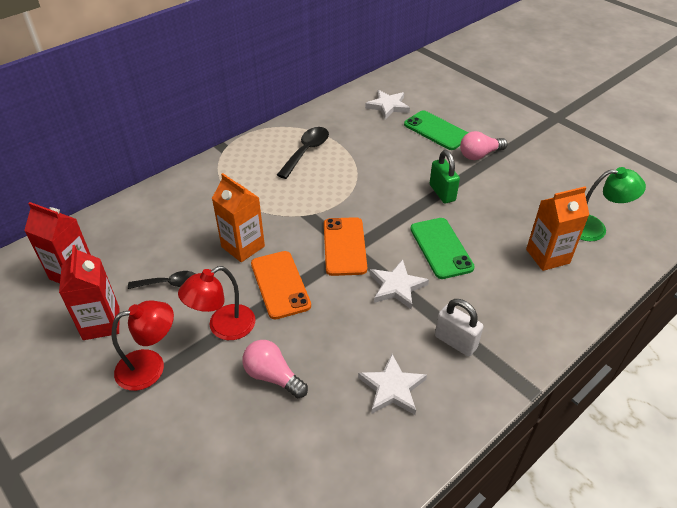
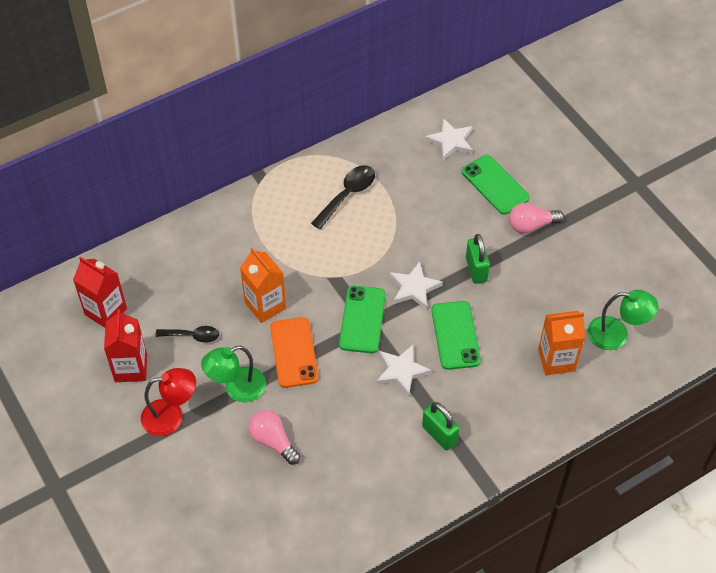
camera: 10 degrees right, 10 degrees up
(223, 327) = (237, 388): red lamp -> green lamp
(344, 246) = (362, 319): orange phone -> green phone
(392, 388) = (372, 468): white star -> white star (414, 288)
(455, 342) = (439, 434): white padlock -> green padlock

